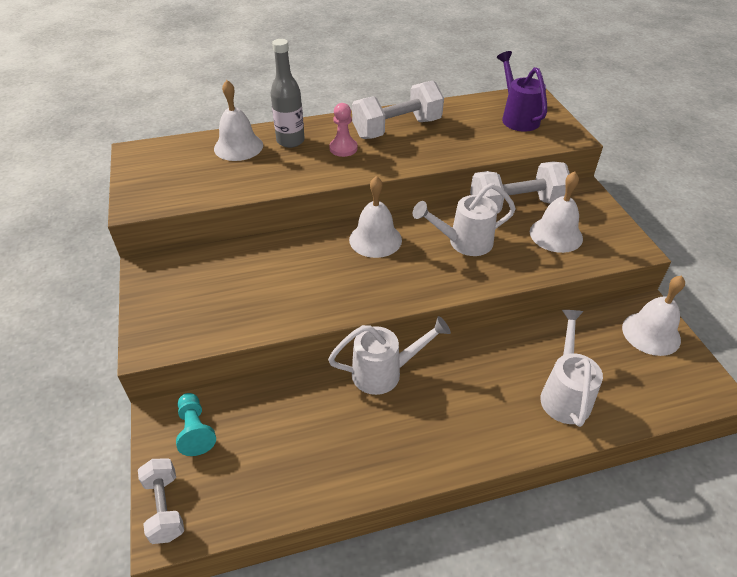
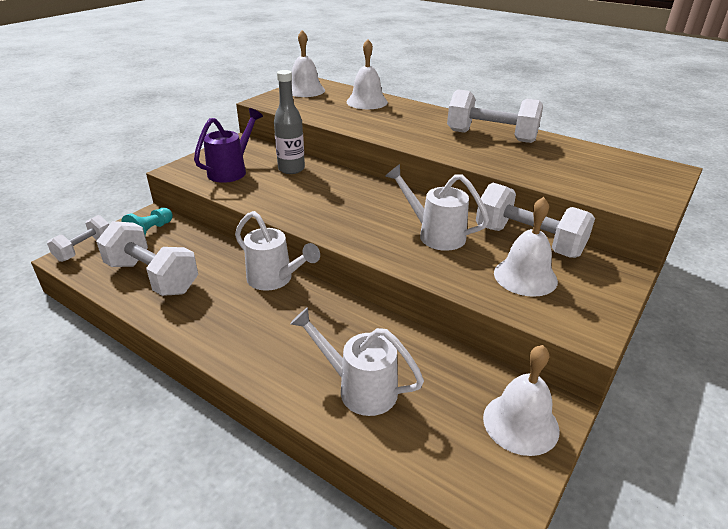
camera: 50 degrees right, 10 degrees down
(289, 464) = (152, 277): none -> white dumbbell
(290, 141) = (402, 112): grey bottle -> grey bottle (291, 169)
(343, 148) = (428, 129): pink pawn -> none
(375, 239) = (378, 198): white bell -> white bell (305, 90)
(517, 117) = (618, 174): purple watering can -> purple watering can (231, 171)
(564, 394) = (359, 388): white watering can -> white watering can turned 120 degrees counterclockwise

